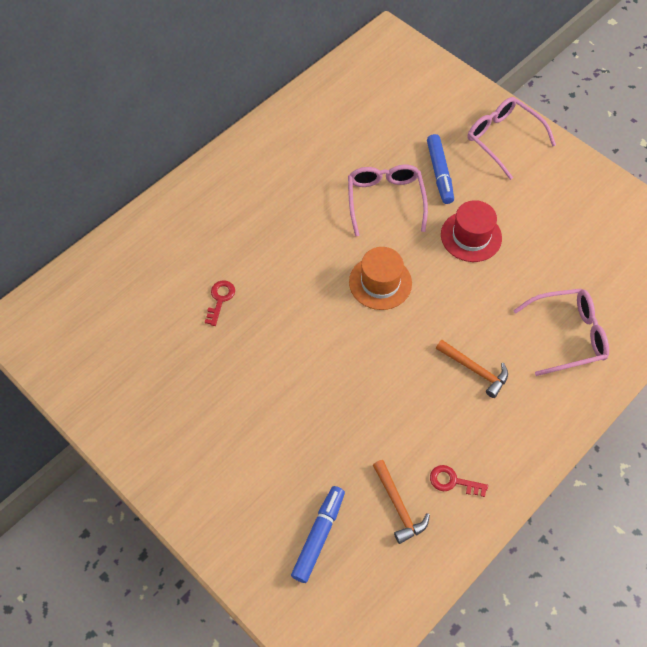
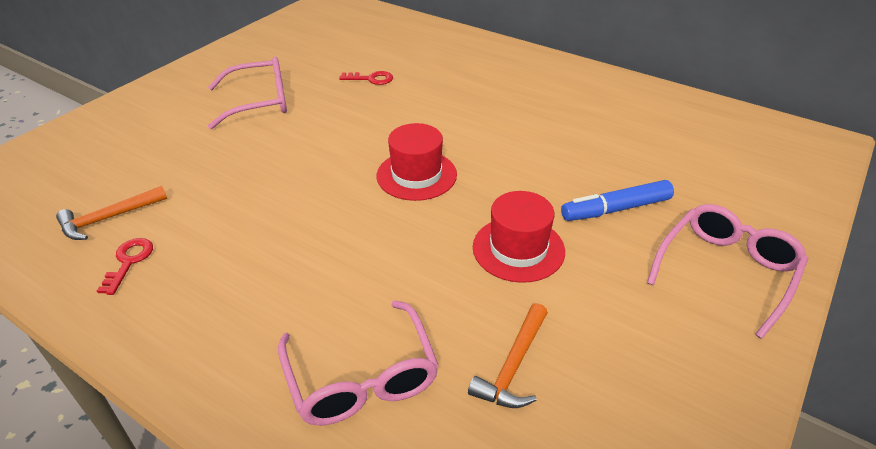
camera: 80 degrees right, 20 degrees down
(318, 536) = (92, 166): blue marker -> none
(380, 282) = (416, 175): orange hat -> red hat
(385, 200) = (543, 167): pink glasses -> pink glasses (259, 102)
(474, 370) = (293, 269): orange hammer -> orange hammer (513, 366)

